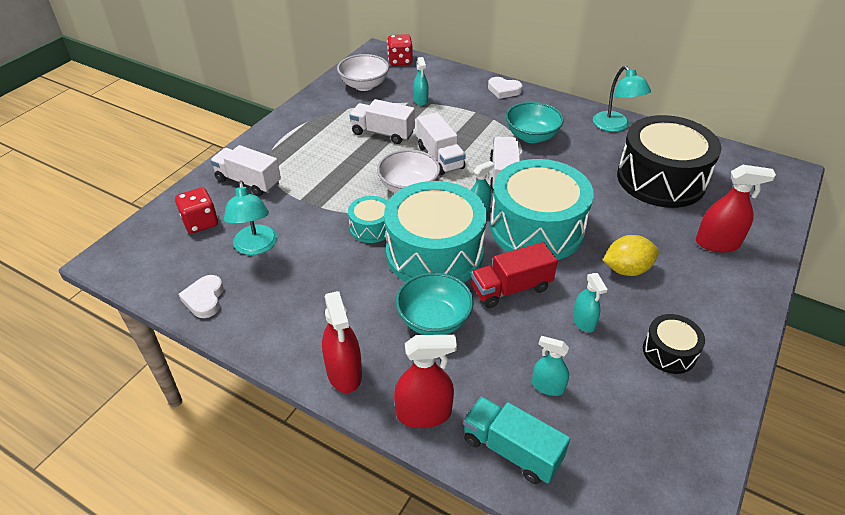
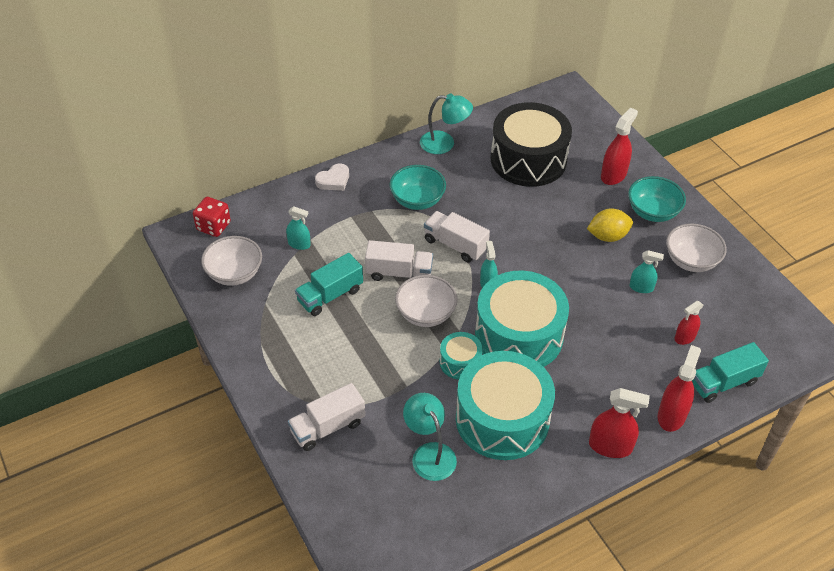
camera: 60 degrees left, 5 degrees up
(200, 222) = (364, 485): red dice -> none
(204, 299) = (473, 513): white heart -> none
(256, 247) = (429, 453): turquoise lamp -> turquoise lamp turned 135 degrees counterclockwise
(383, 133) = (330, 295): white truck -> turquoise truck
(434, 320) = (590, 370): turquoise bowl -> turquoise bowl (652, 212)
(511, 288) = (586, 309): red truck -> none
(536, 228) = (533, 260): turquoise drum -> turquoise drum (502, 419)
(548, 386) = (685, 337): turquoise spray bottle -> red spray bottle
(626, 269) = (608, 236): yellow lemon -> yellow lemon turned 60 degrees clockwise
(669, 352) = (691, 260): black drum -> white bowl

